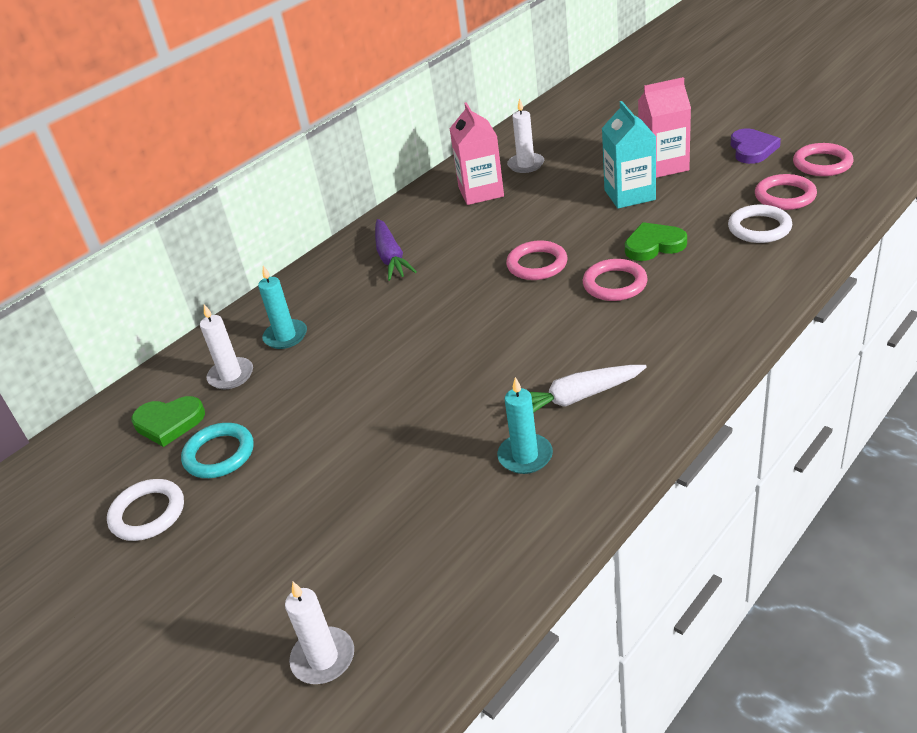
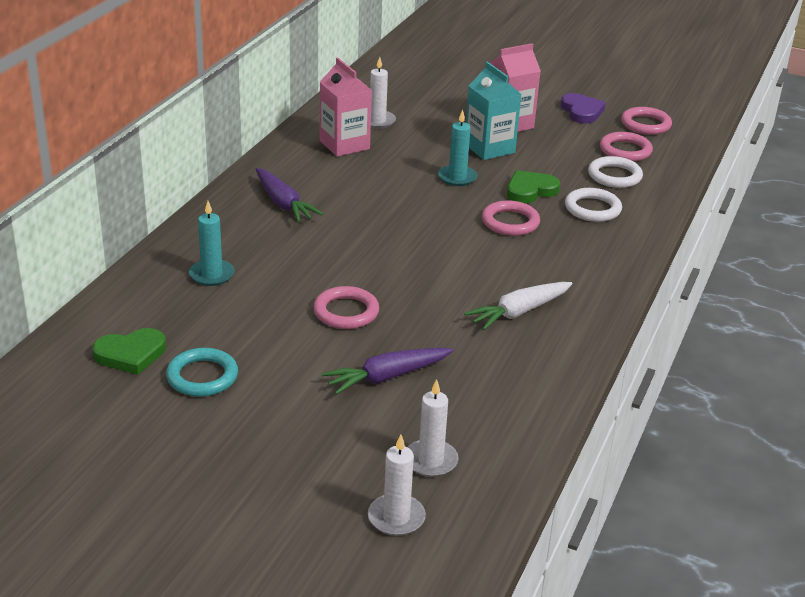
camera: 25 degrees left, 5 degrees down
(148, 513) = (157, 429): white ring -> white ring (592, 209)
(231, 376) = (173, 311): white candle -> white candle (430, 461)
(397, 471) = (387, 377): none -> purple carrot
(525, 456) = (496, 358): turquoise candle -> turquoise candle (457, 177)
(537, 264) = (431, 207): pink ring -> pink ring (346, 312)

